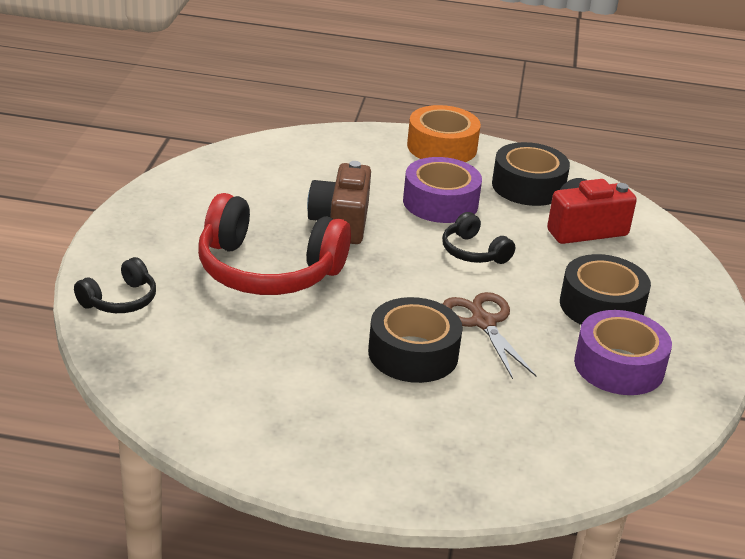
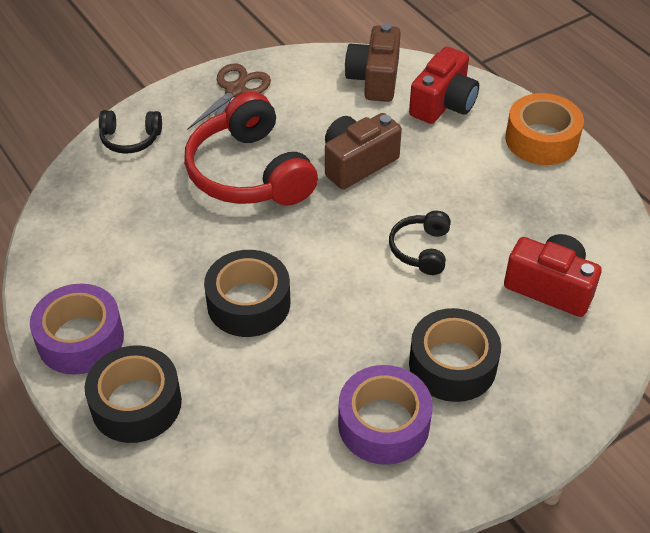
camera: 50 degrees right, 15 degrees up
(262, 162) = (374, 79): none -> brown camera
(340, 155) = (443, 104): none -> red camera
(440, 202) = (461, 190): purple tape -> purple tape (80, 339)
(483, 322) = (336, 314): brown scissors -> brown scissors (235, 90)
(528, 186) = (562, 218): black tape -> black tape (136, 403)

